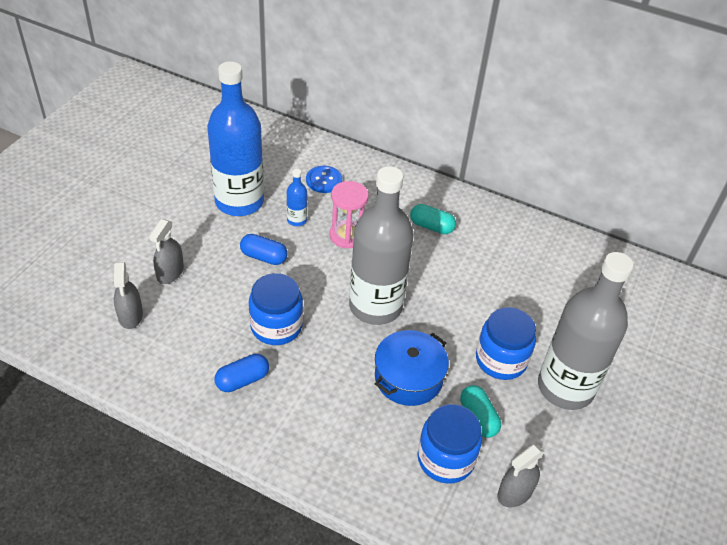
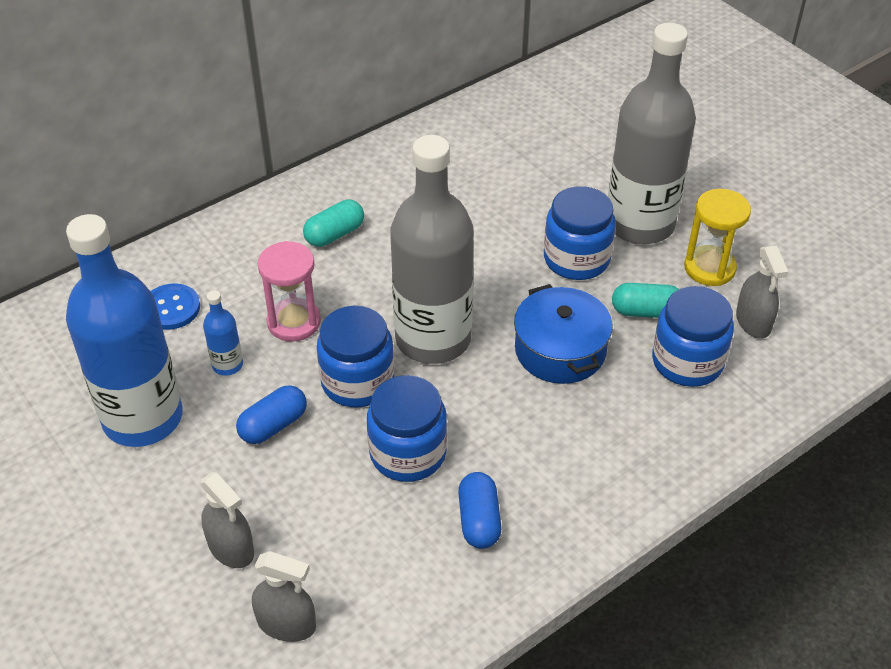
camera: 60 degrees left, 0 degrees up
(318, 282) = (357, 381): none -> blue jar
(551, 447) = (709, 268): none -> yellow hourglass

